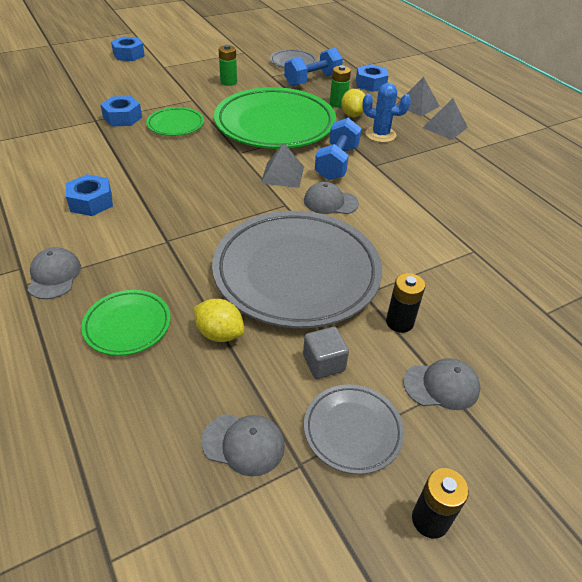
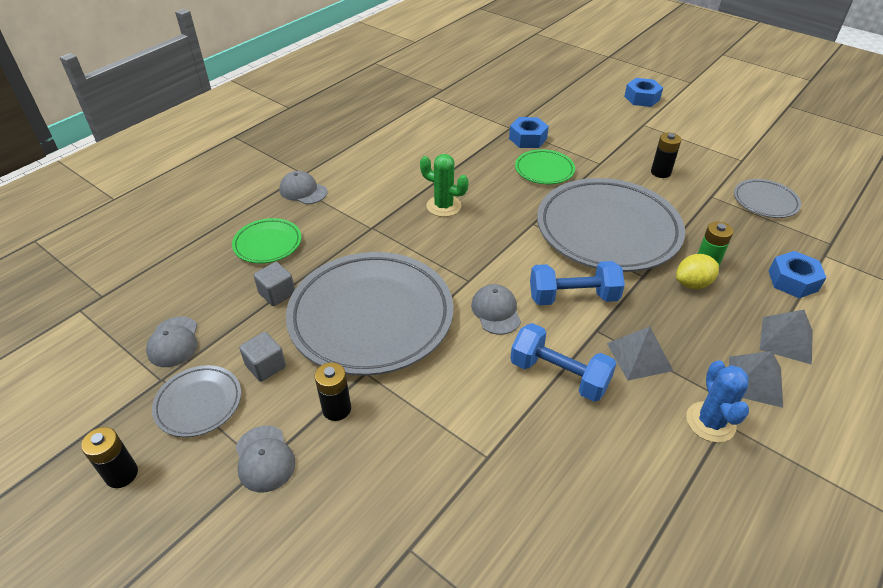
camera: 70 degrees right, 0 degrees up
(54, 276) = (303, 191): grey cap -> grey cap turned 120 degrees counterclockwise
(91, 202) = (396, 172): blue nut -> none
(175, 189) = (443, 206): none -> green cactus
(219, 333) = (277, 294): yellow lemon -> grey cube
(228, 82) = (660, 172): green battery -> black battery
(275, 124) = (607, 230): green plate -> grey plate
(282, 174) = (518, 263): grey pyramid -> grey pyramid (639, 356)
(312, 80) = (739, 229): blue dumbbell -> blue dumbbell (559, 375)
(380, 135) = (670, 319): blue cactus -> blue cactus (710, 422)

